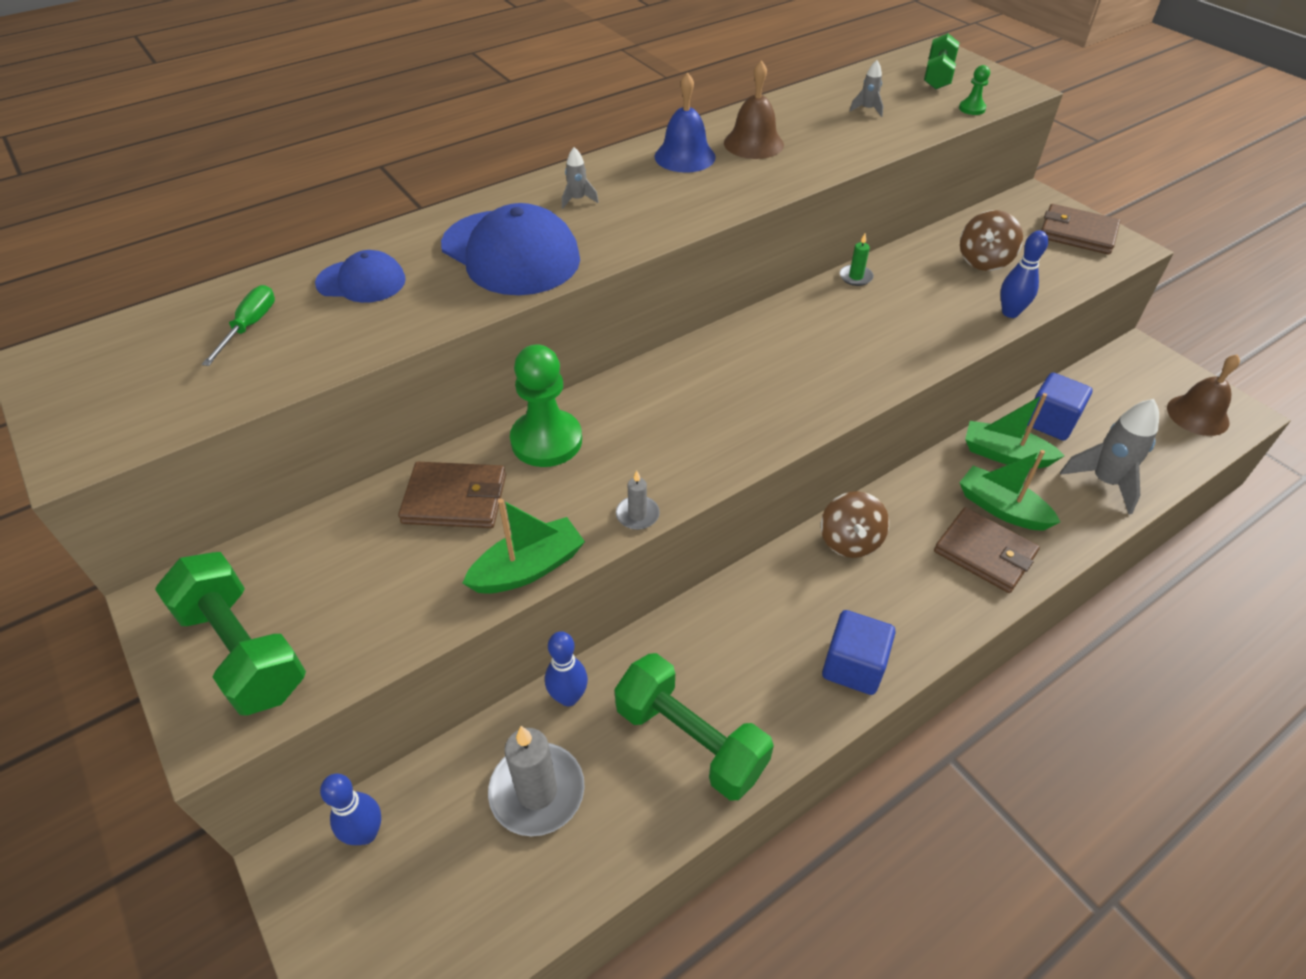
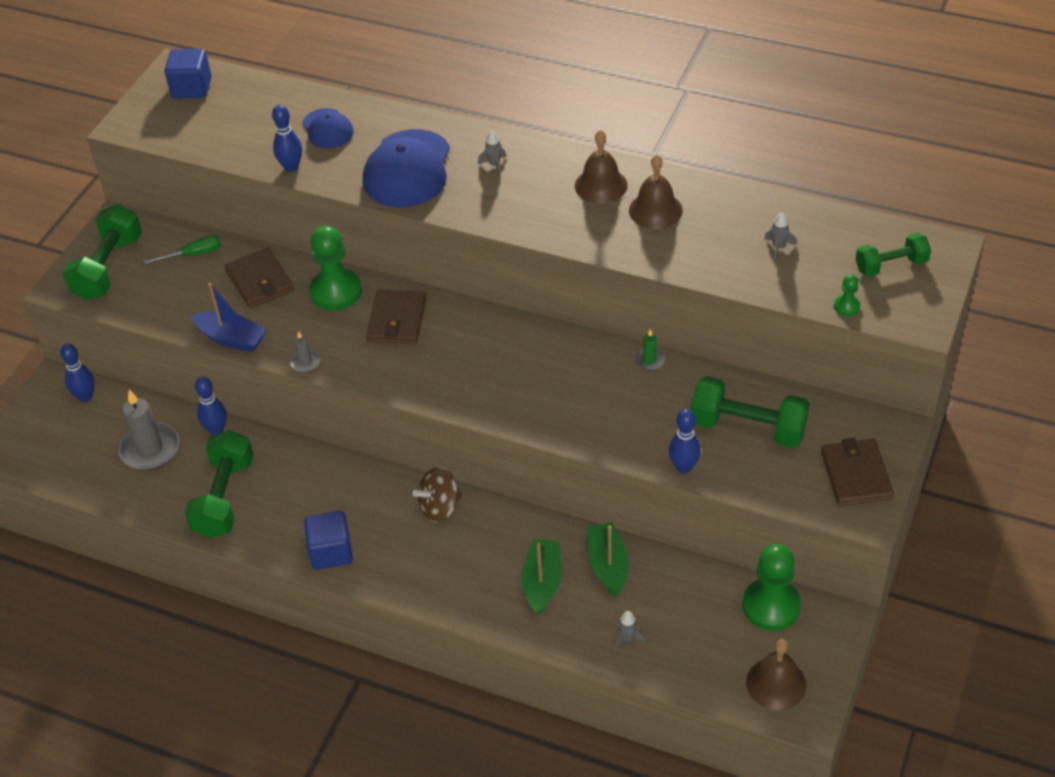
camera: 60 degrees right, 0 degrees up
(250, 326) = (255, 115): green screwdriver -> green screwdriver (194, 254)
(388, 333) = (291, 167): none -> blue bowling pin
(528, 568) = (232, 339): green boat -> blue boat
(685, 156) = (601, 185): blue bell -> brown bell
(984, 261) = (748, 428): brown spinning top -> green dumbbell
(985, 553) = (486, 587): brown wallet -> brown wallet (397, 320)
(1050, 422) = (675, 582): blue cube -> blue cube (192, 88)
(1104, 482) = (627, 639): grey rocket -> grey rocket, size x0.47
(1107, 380) = (771, 606): none -> green pawn

